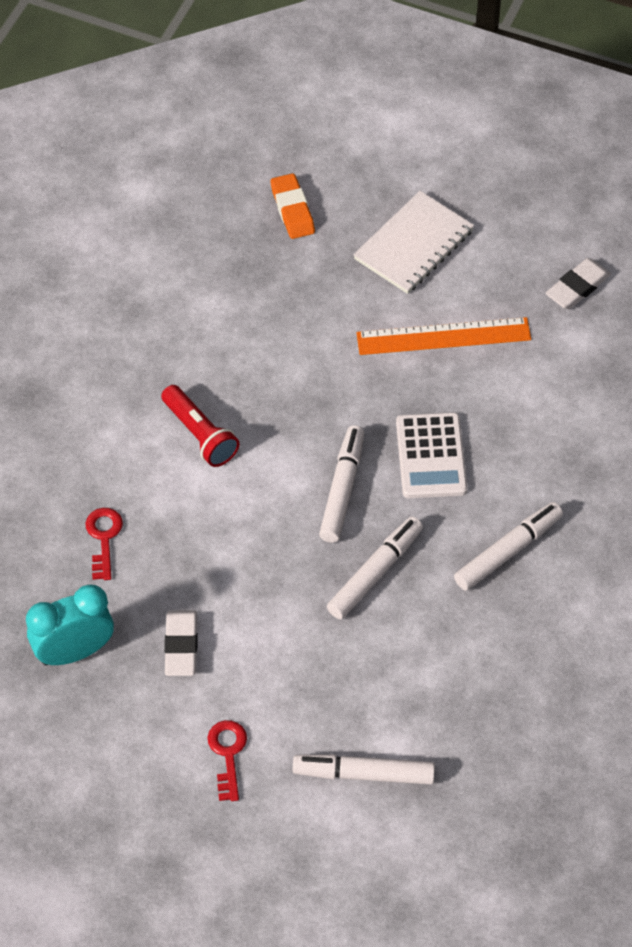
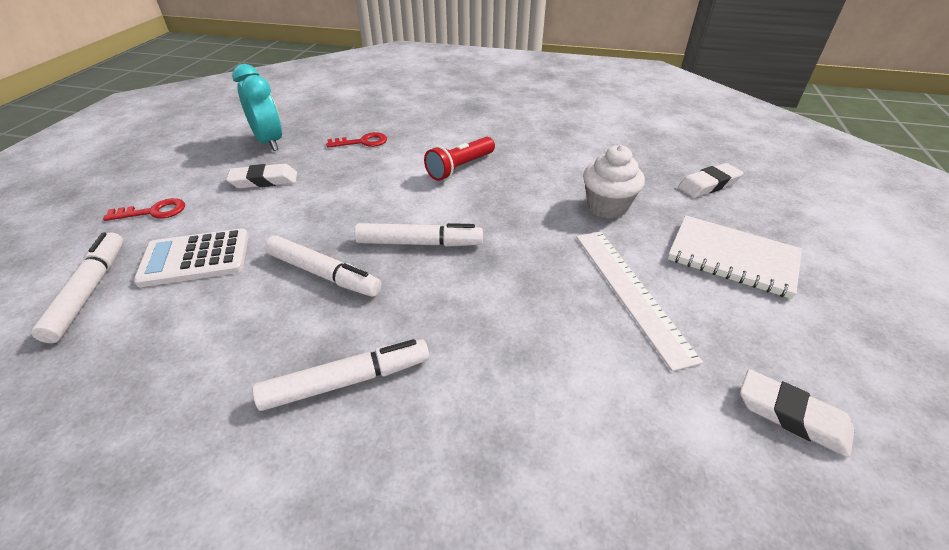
camera: 80 degrees right, 15 degrees down
(292, 210) = (708, 185): orange eraser -> white eraser
(313, 313) = (607, 207): none -> white cupcake
(431, 456) = (471, 298): white calculator -> white calculator (195, 258)
(443, 336) = (630, 292): orange ruler -> white ruler
(508, 551) = (347, 381): white marker -> white marker turned 60 degrees counterclockwise

